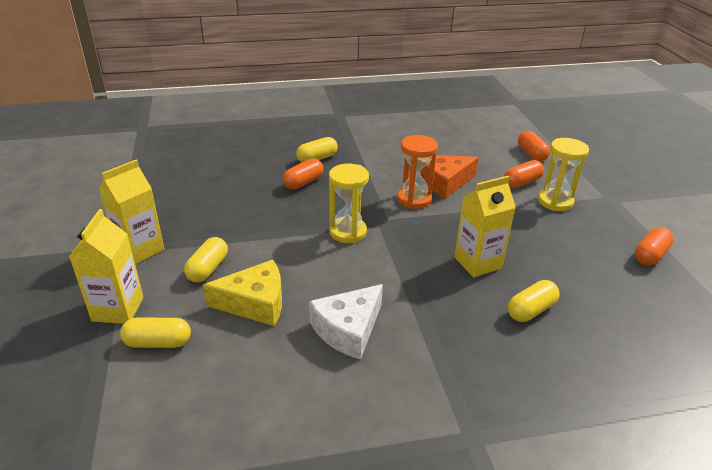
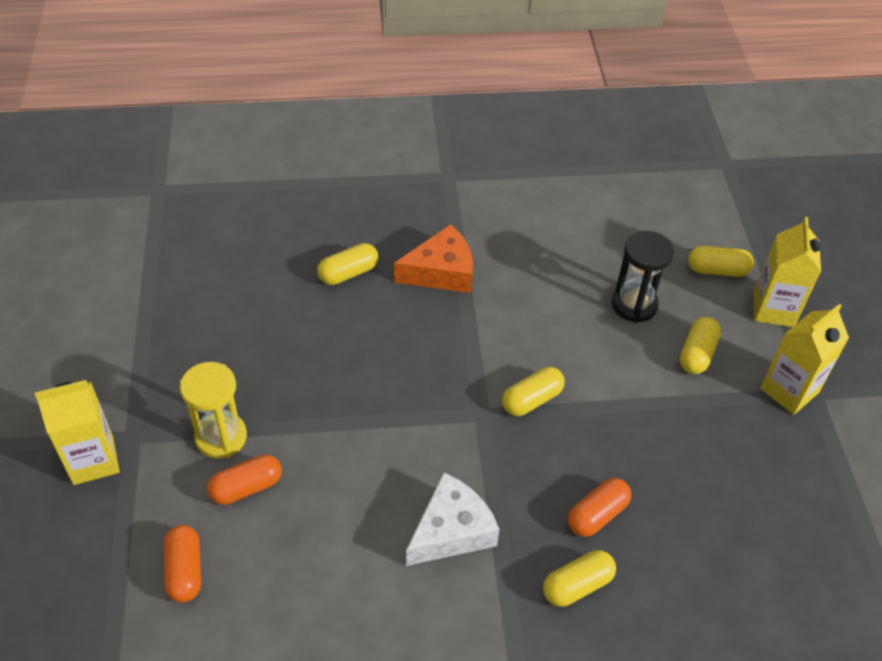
camera: 175 degrees left, 15 degrees up
(255, 303) = (634, 305): yellow cheese -> black hourglass
(348, 232) = (531, 400): yellow hourglass -> yellow capsule
(348, 330) = (538, 268): white cheese -> white cheese (451, 530)
(414, 199) = (429, 459): orange hourglass -> none
(445, 182) = (371, 497): orange cheese -> orange cheese (441, 272)
(477, 263) = (380, 337): yellow carton -> yellow carton (93, 460)
(650, 255) = (163, 331): orange capsule -> none

